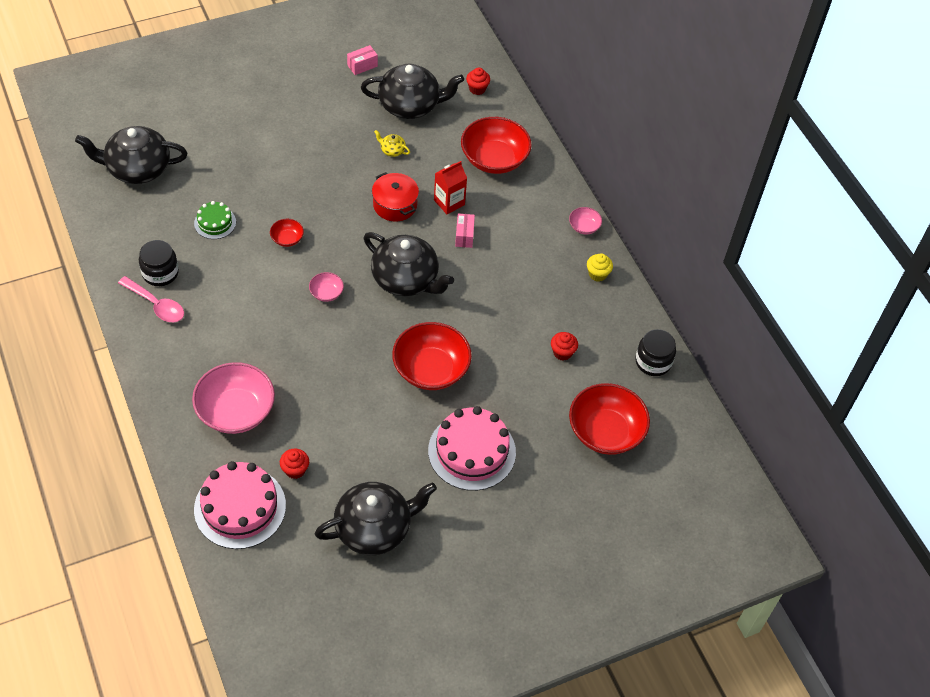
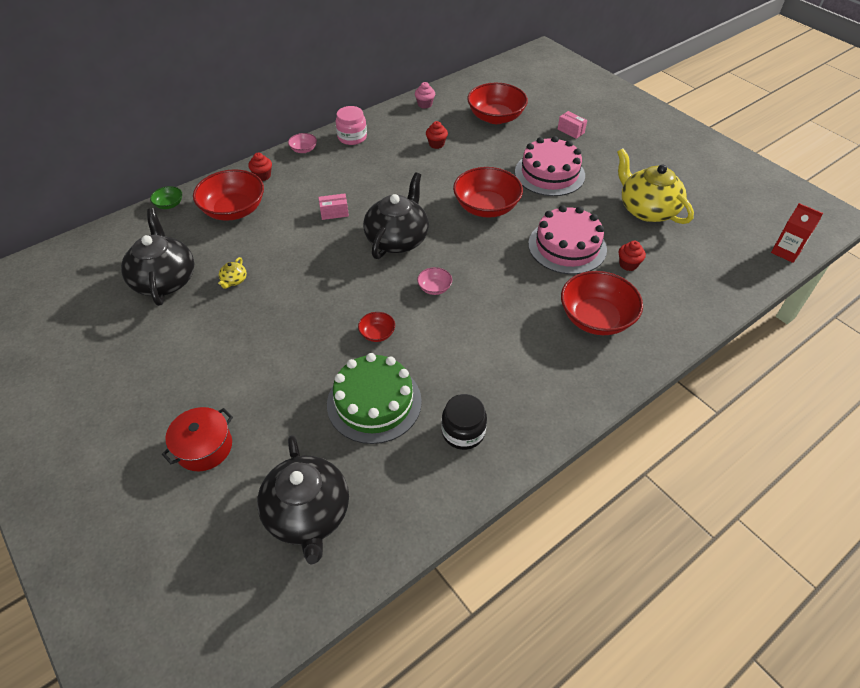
camera: 100 degrees left, 5 degrees down
(156, 305) = (507, 421): pink spoon -> none
(215, 223) = (374, 402): green cake -> green cake, size x1.91
(236, 411) = (596, 318): pink bowl -> red bowl
(240, 507) = (685, 289): pink cake -> pink cake (567, 246)
(362, 66) = (101, 332): pink box -> pink box (571, 131)
(374, 528) = (646, 209): black teapot -> yellow teapot
(395, 205) = (309, 264): red pot -> red pot (204, 447)
(449, 202) = (296, 229): red carton -> red carton (786, 251)
(477, 89) = (137, 236): red cupcake -> red cupcake (262, 176)
(518, 113) = (169, 204): none -> green bowl
(597, 274) = (352, 137): yellow cupcake -> pink jar
(653, 362) = (425, 104): black jar -> pink cupcake

